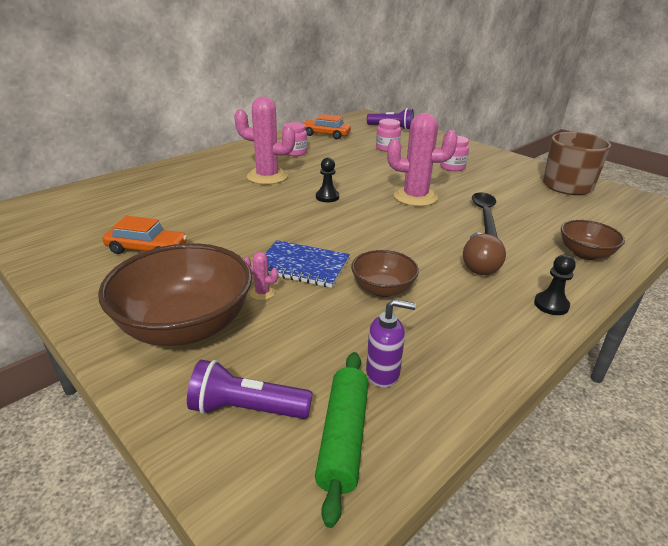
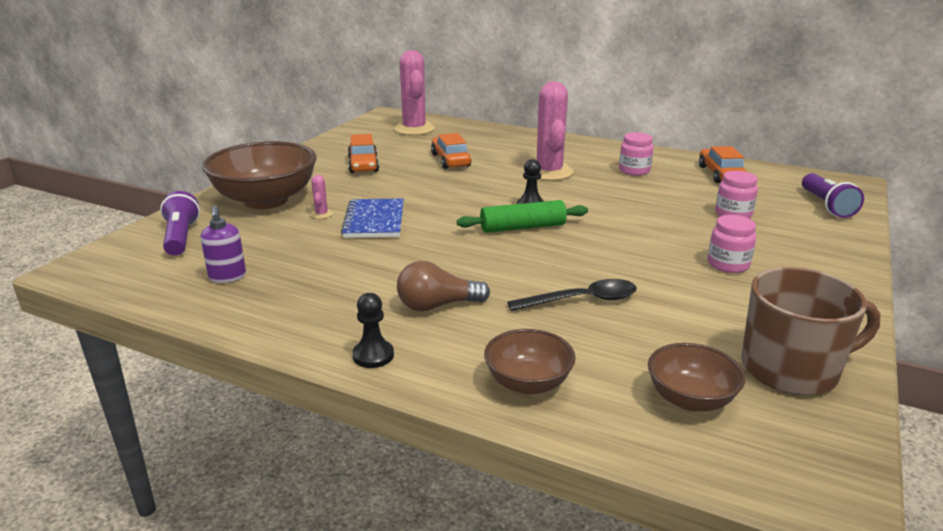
camera: 70 degrees right, 5 degrees down
(192, 206) = (450, 160): none -> orange car
(343, 438) = (155, 272): green rolling pin -> green rolling pin (522, 227)
(383, 289) = (355, 260): brown bowl -> brown bowl (690, 399)
(415, 197) = (586, 251): pink cactus -> pink cactus (414, 129)

